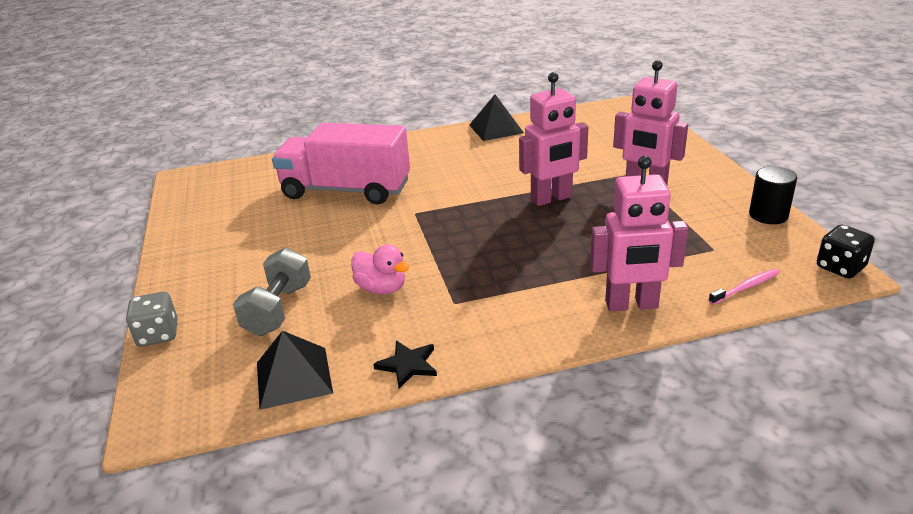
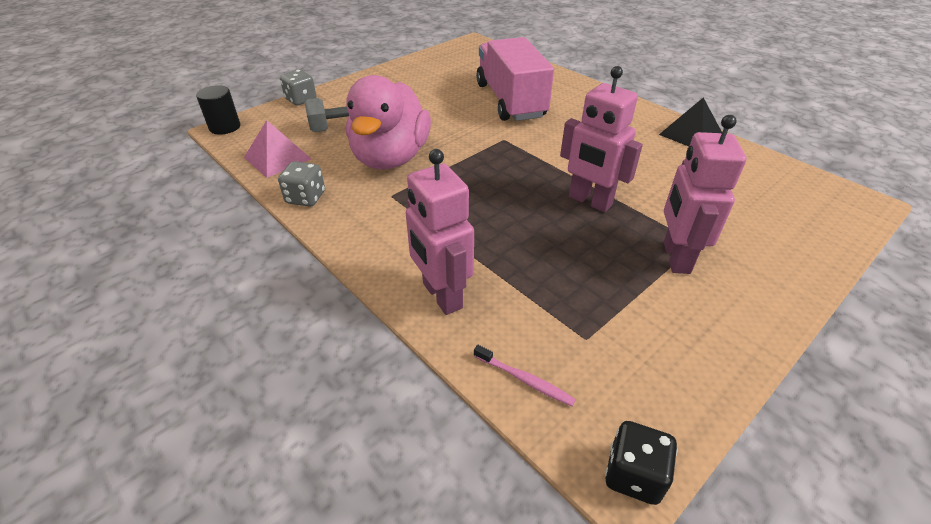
camera: 60 degrees right, 10 degrees up
(293, 377) = (277, 158): black pyramid -> pink pyramid
(382, 288) = (390, 158): pink duck -> pink duck, size x2.12
(408, 365) = (305, 198): black star -> grey dice
(768, 215) = (708, 378): black cylinder -> black cylinder (225, 127)

